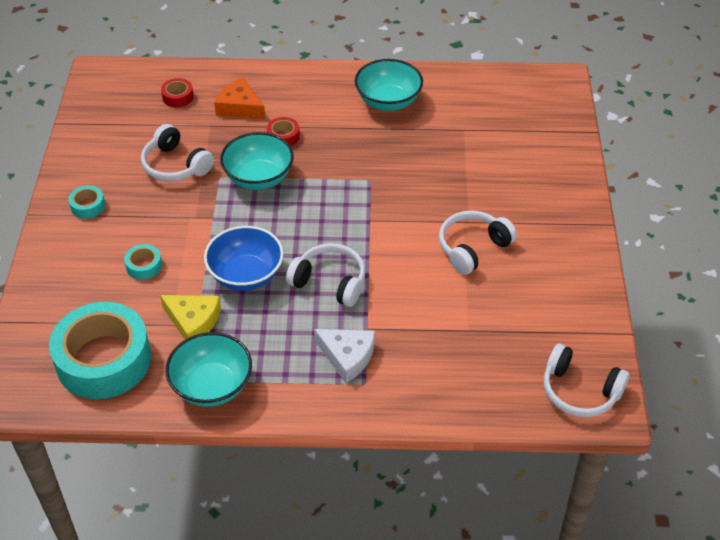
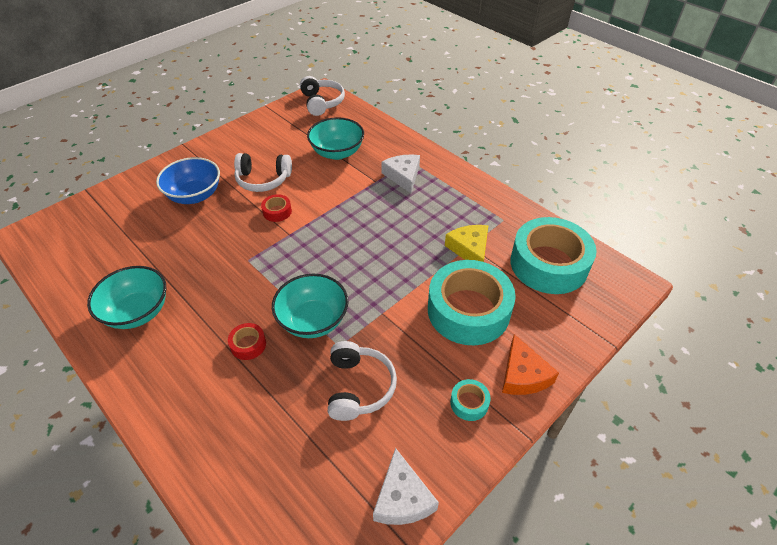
camera: 135 degrees left, 0 degrees up
(89, 137) = (402, 498): none -> white cheese
(144, 266) = (468, 310): turquoise tape -> turquoise tape, size x2.45
(178, 97) = (269, 478): red tape -> red tape (277, 211)
(212, 386) = (492, 208): turquoise bowl -> turquoise bowl (337, 152)
(240, 107) = (237, 410): orange cheese -> orange cheese (523, 375)
(246, 275) = (406, 254): blue bowl -> blue bowl (195, 195)
(330, 282) = (363, 216): white headphones -> none

